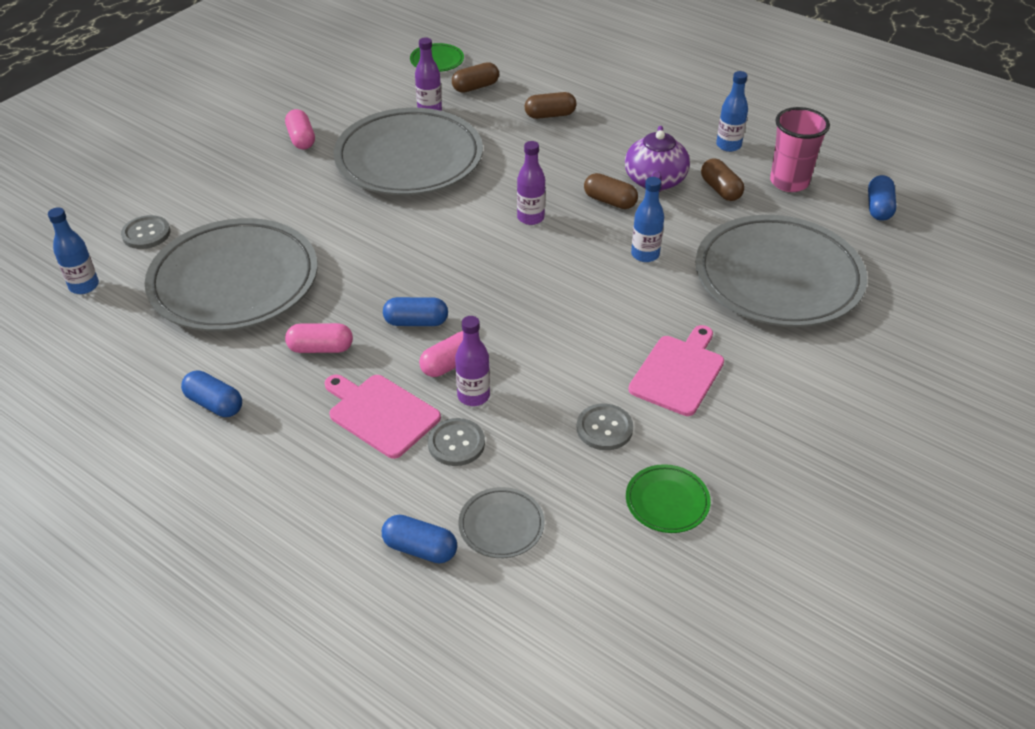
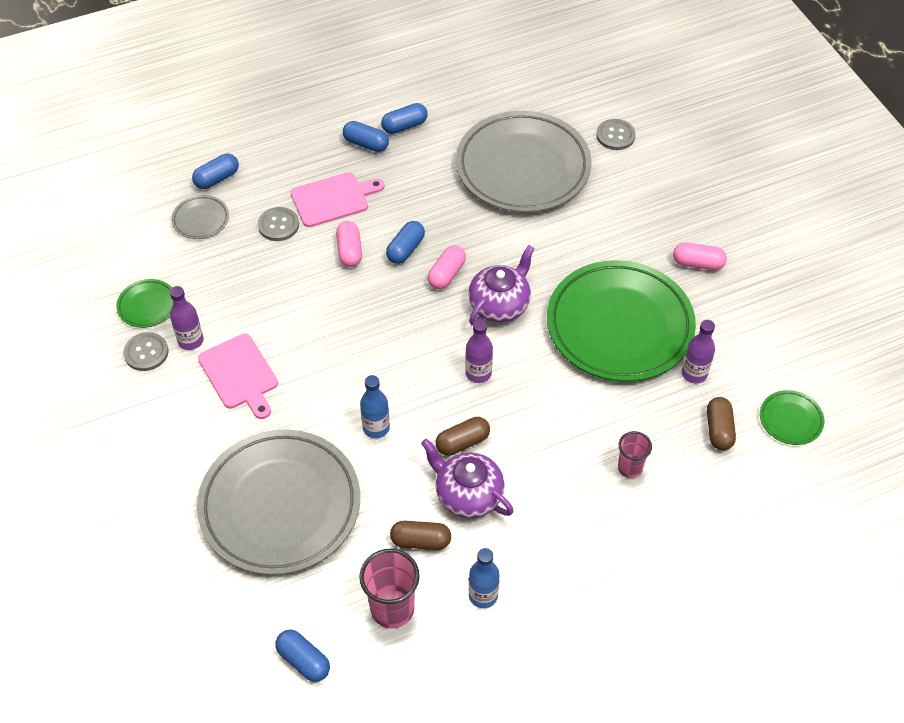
camera: 120 degrees right, 10 degrees up
(84, 286) = (572, 92): blue bottle -> none
(267, 426) = (366, 144): none -> blue capsule
(320, 348) = (417, 190): pink capsule -> pink capsule (446, 274)
(409, 159) = (619, 326): grey plate -> green plate
(440, 233) = (500, 304): none -> purple teapot
(473, 396) = (311, 250): purple bottle -> purple bottle (190, 341)
(550, 115) = (630, 468): brown capsule -> pink cup
(604, 428) = (227, 305): grey button -> grey button (146, 352)

